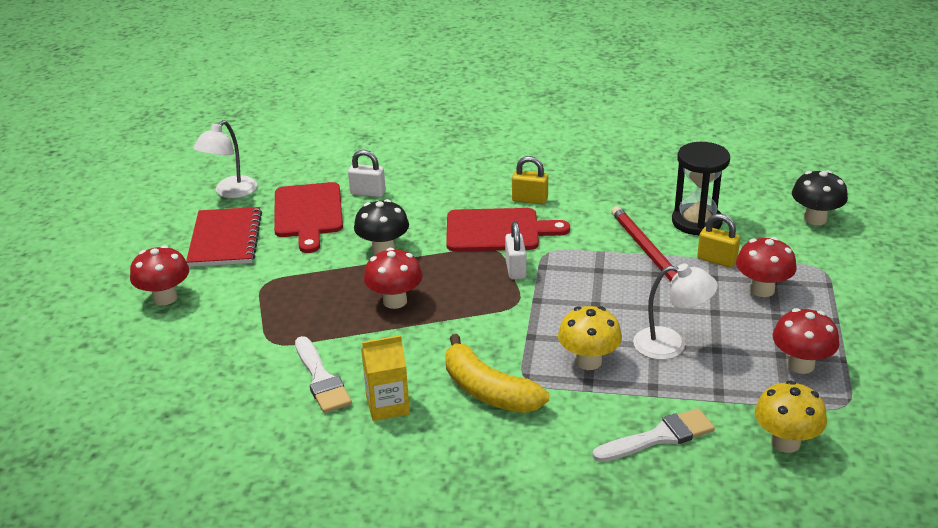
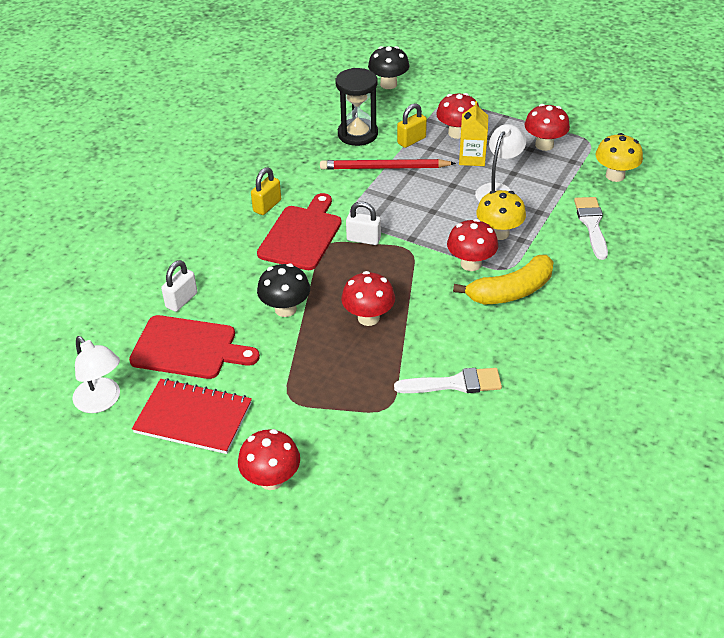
camera: 70 degrees left, 10 degrees up
(387, 405) = (505, 350): yellow carton -> yellow carton (472, 158)
(519, 351) = (471, 264): none -> red mushroom

